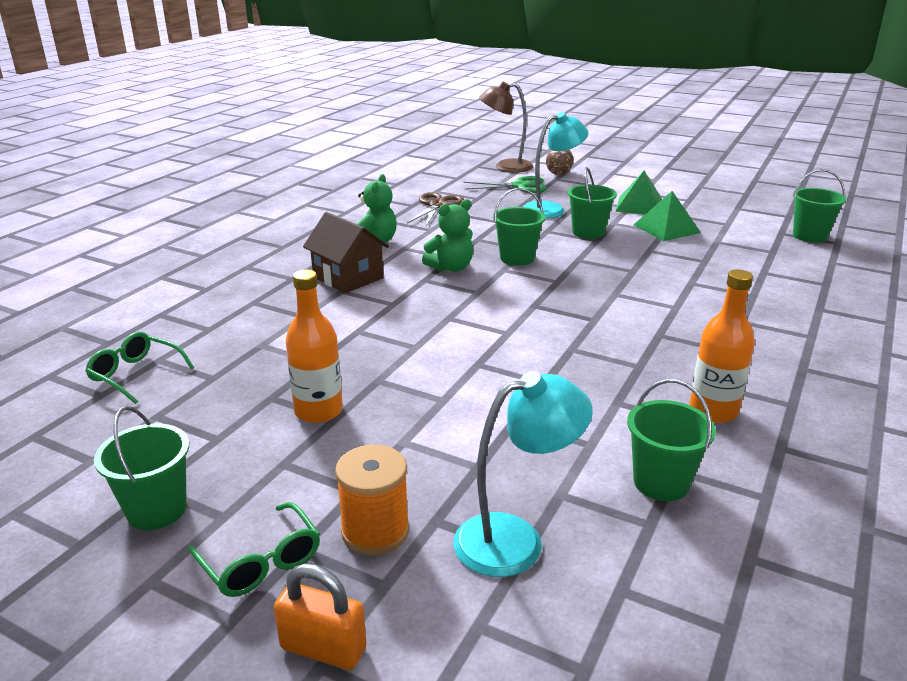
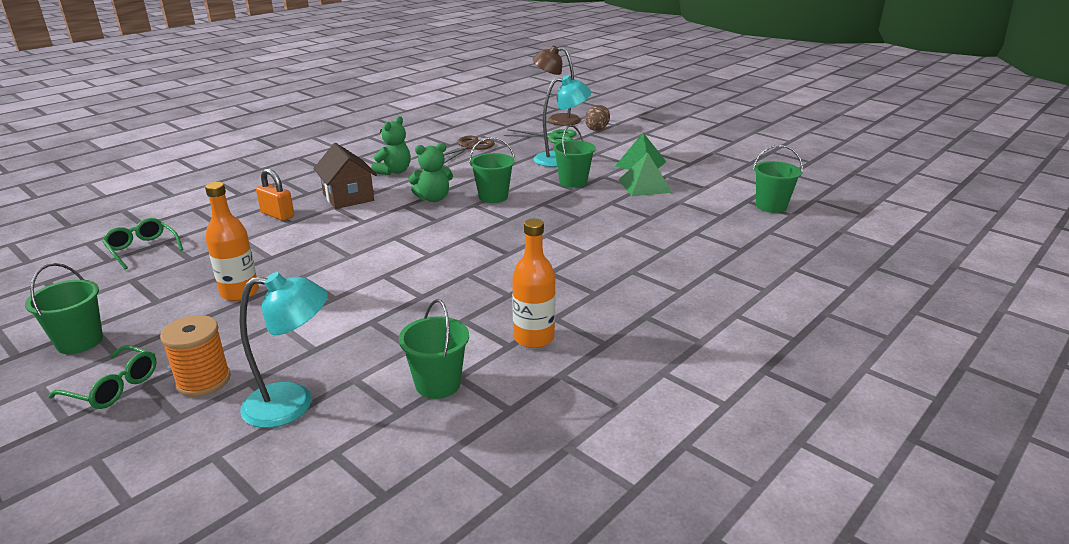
camera: 15 degrees right, 0 degrees up
(261, 562) = (114, 387): green glasses -> green glasses turned 45 degrees counterclockwise
(323, 648) = (104, 449): orange padlock -> orange padlock (277, 215)

